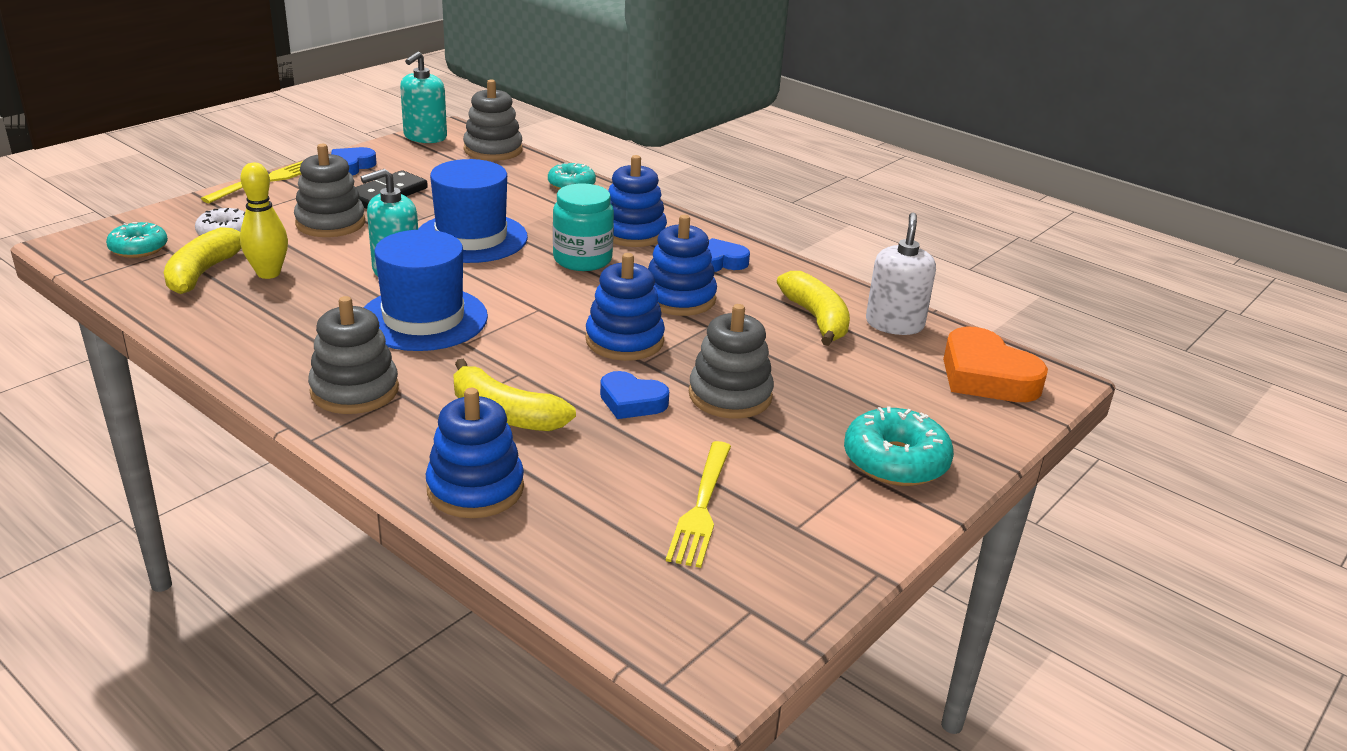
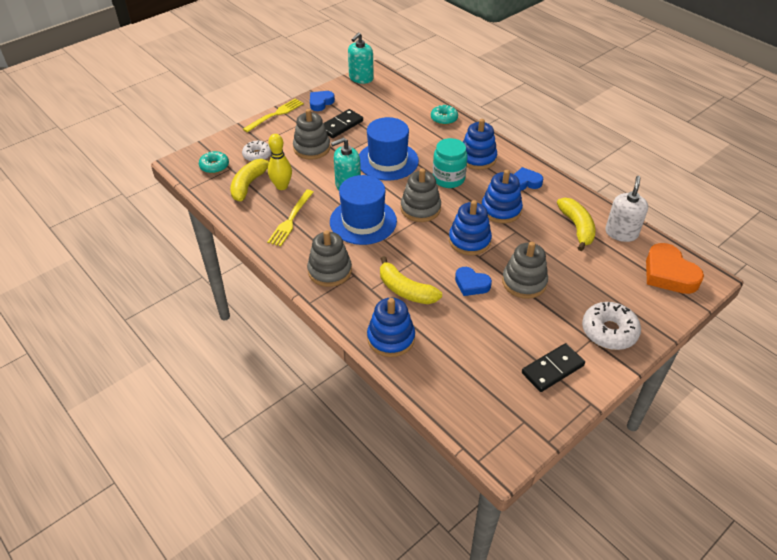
camera: 10 degrees right, 15 degrees up
(493, 150) = (399, 89): grey stacking toy -> grey stacking toy (420, 209)
(701, 507) = (504, 357): yellow fork -> yellow fork (291, 220)
(798, 523) = (552, 369): none -> black domino
(895, 461) = (609, 331): turquoise donut -> white donut

